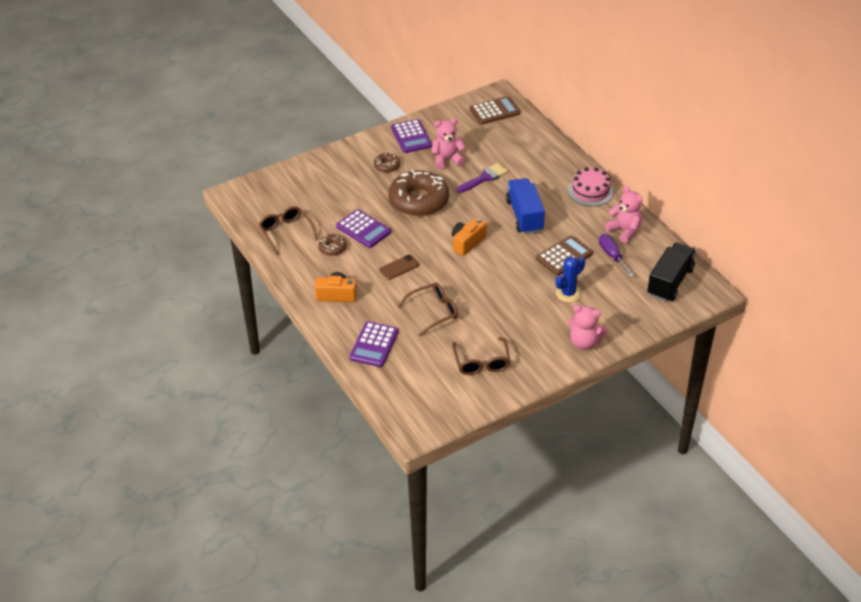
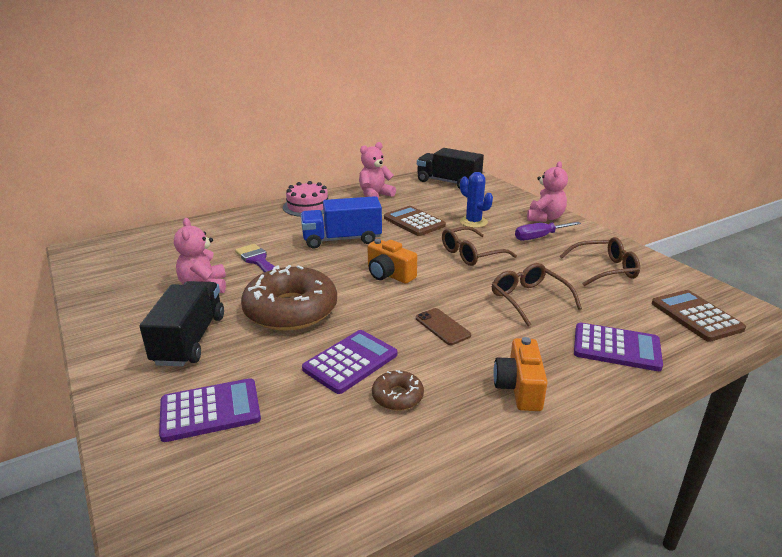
camera: 90 degrees left, 15 degrees down
(286, 232) = (346, 465): brown glasses -> brown glasses (471, 254)
(387, 166) = (190, 339): brown donut -> black truck
(411, 137) = (126, 316): purple calculator -> purple calculator (210, 410)
(494, 111) = (117, 252): brown calculator -> brown calculator (696, 316)
(612, 256) = (413, 201): purple screwdriver -> purple screwdriver (539, 237)

